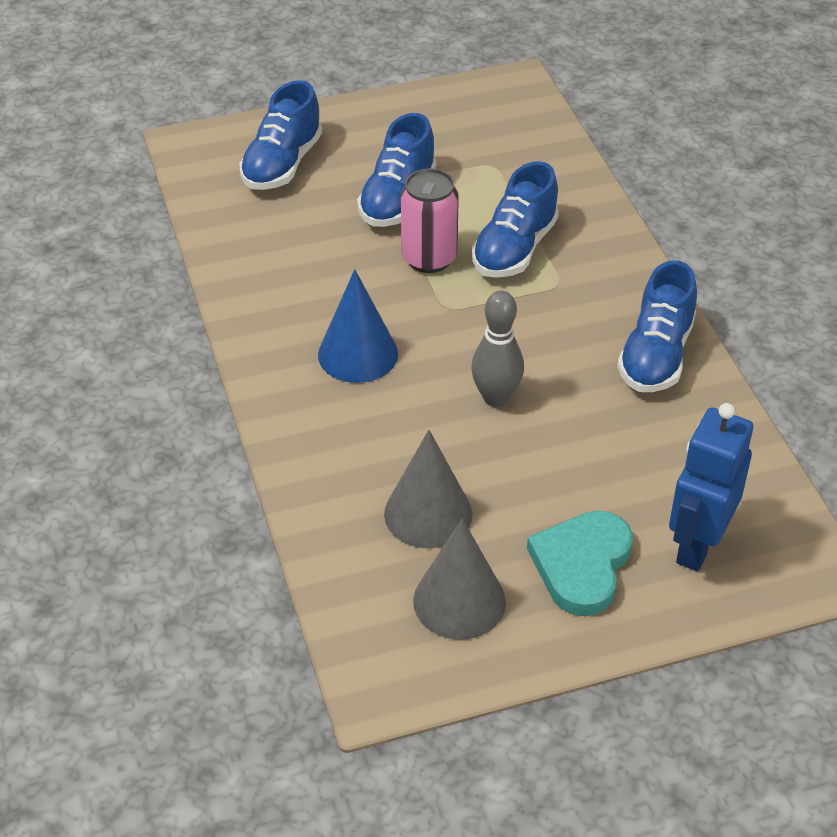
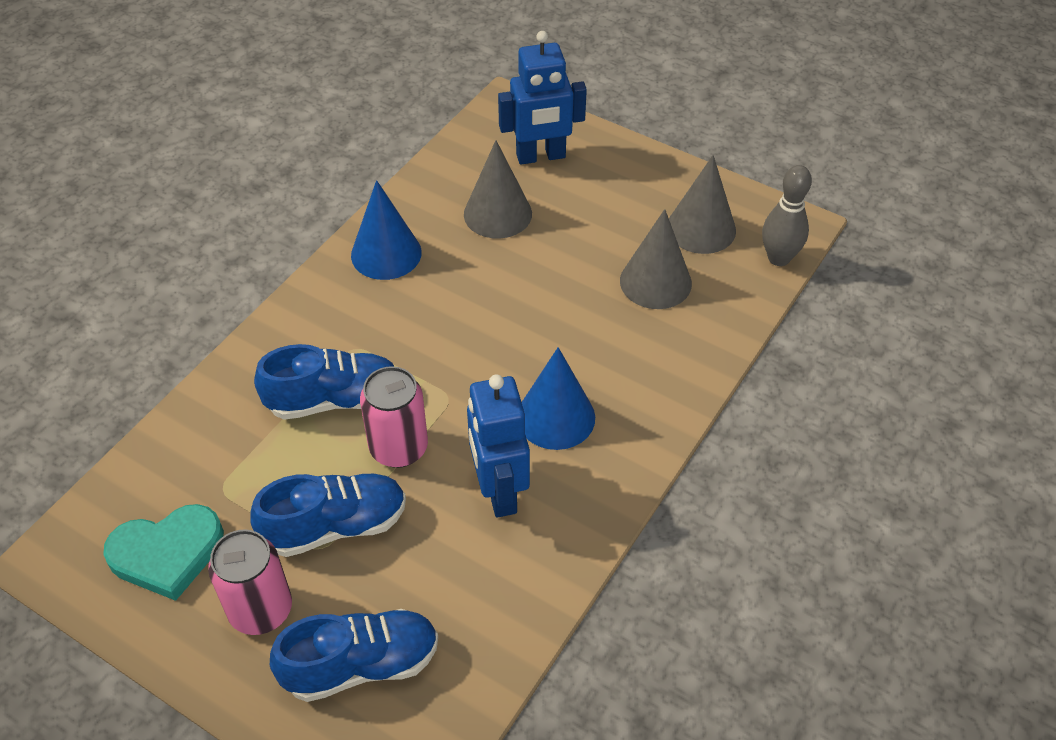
camera: 130 degrees left, 5 degrees up
(329, 286) = (499, 491): none -> blue robot
(373, 143) = (261, 610): none -> pink can
(496, 398) = (516, 311): grey bowling pin -> grey bowling pin (779, 258)
(582, 565) = (612, 193): turquoise heart -> turquoise heart (167, 553)
(637, 458) = (497, 214): none -> grey cone
(656, 355) = (386, 253): blue shoe -> blue cone

